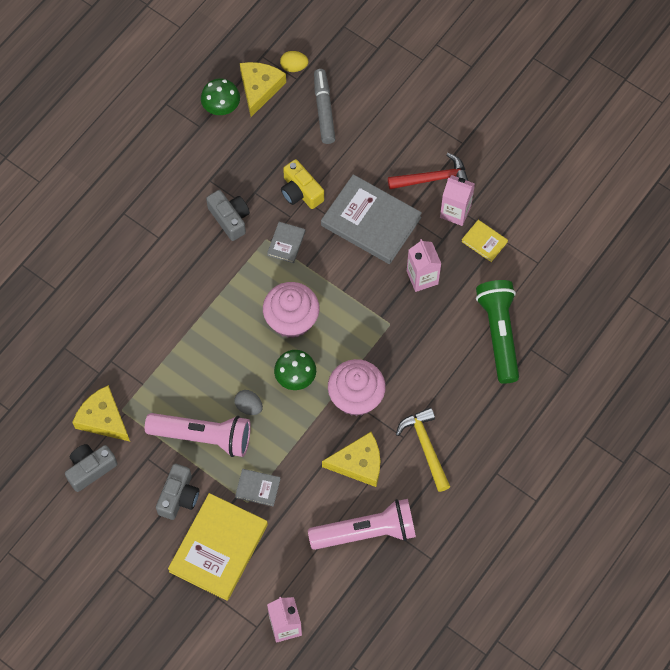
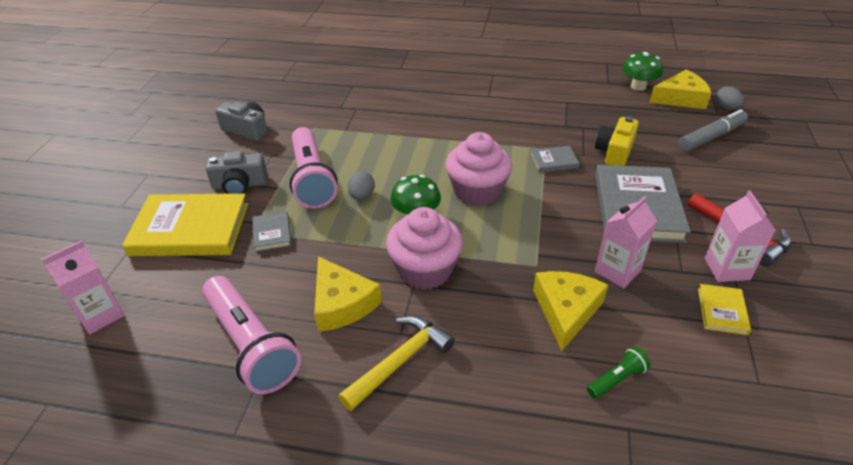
camera: 65 degrees right, 25 degrees down
(103, 419) = (299, 121): yellow cheese -> yellow cheese (566, 310)
(230, 218) = (543, 123): grey camera -> none
(294, 67) = (726, 108): yellow egg -> grey egg
(499, 334) = (617, 379): green flashlight -> green flashlight, size x0.43

